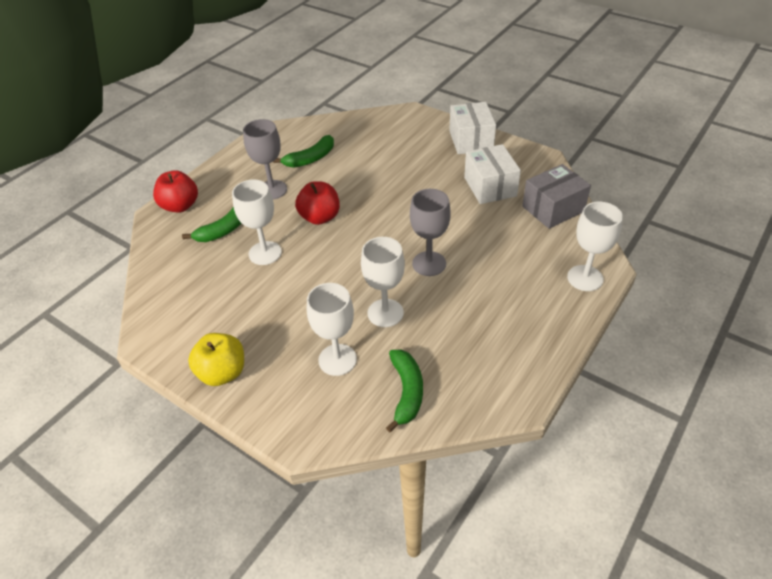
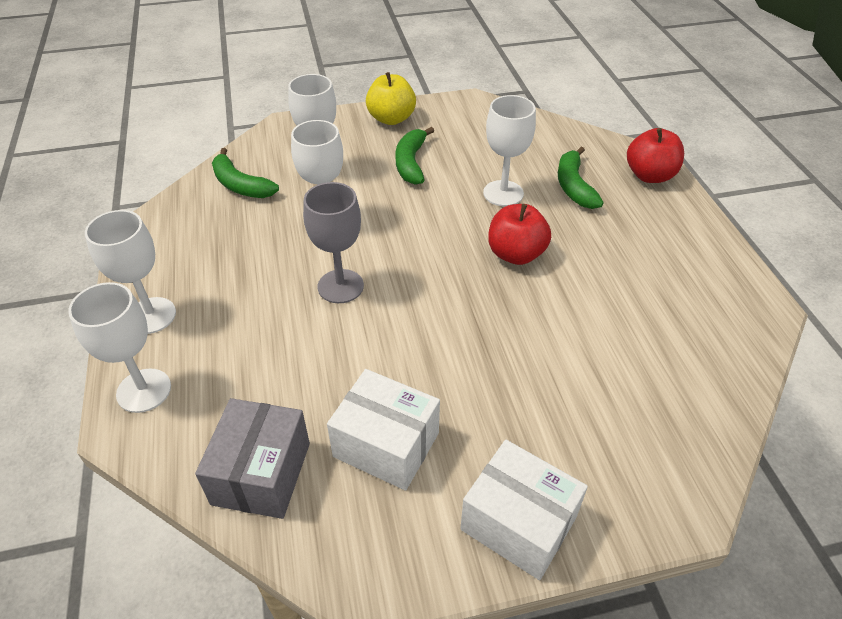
camera: 130 degrees right, 0 degrees up
(272, 190) = (611, 246): grey goblet -> none
(310, 158) = (651, 309): green banana -> green banana (411, 163)
(553, 321) = (151, 315): none -> white goblet

